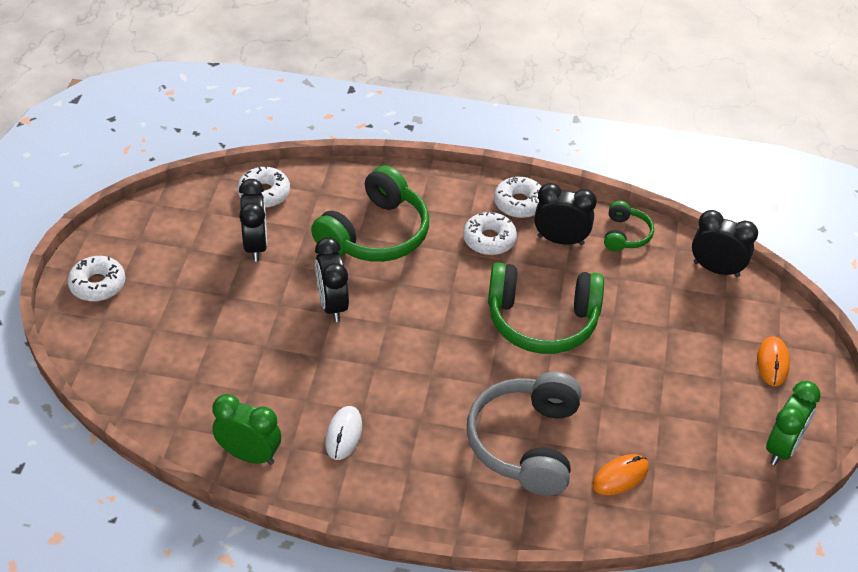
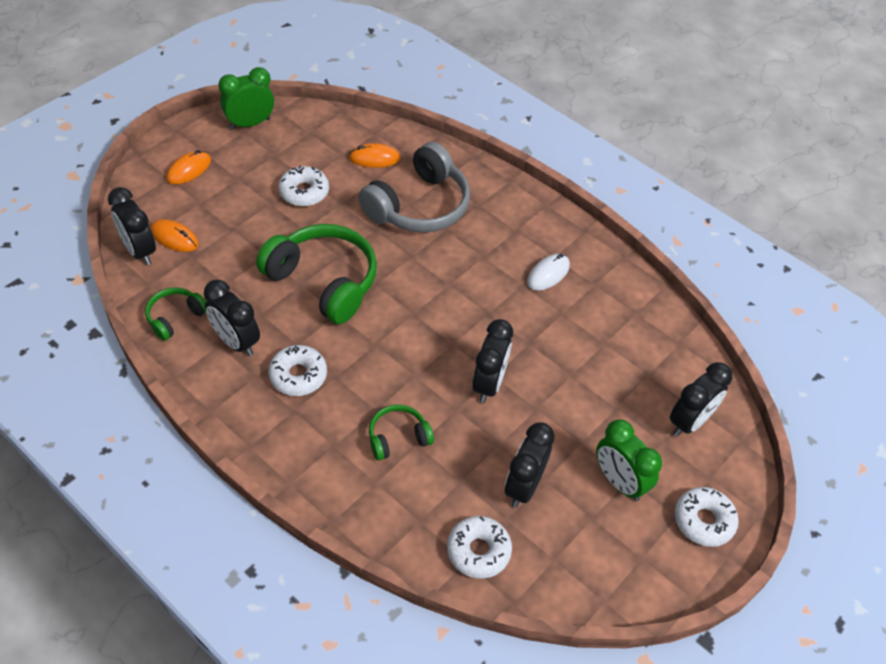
camera: 150 degrees left, 5 degrees up
(137, 356) = (689, 422): none -> black clock
(249, 455) = (629, 293): green clock -> green clock (619, 481)
(375, 234) = (398, 437): green headphones -> green headphones, size x0.50
(519, 203) = (234, 399): white donut -> white donut (304, 192)
(704, 294) = (174, 238): none -> orange mouse

